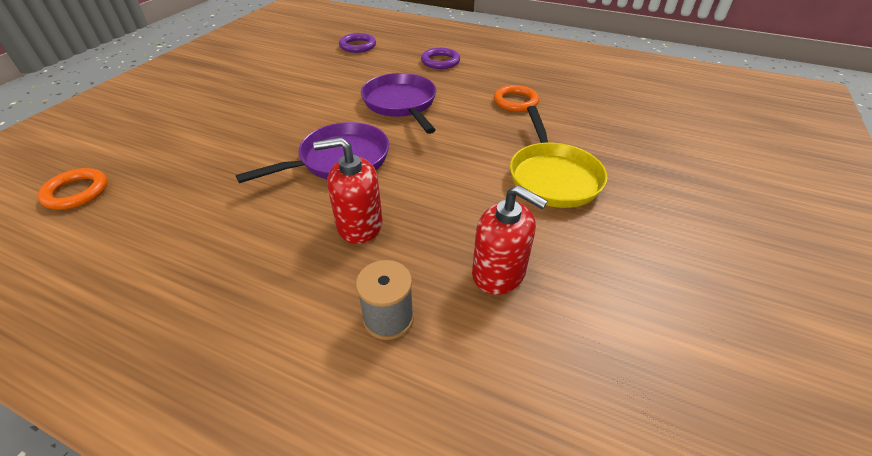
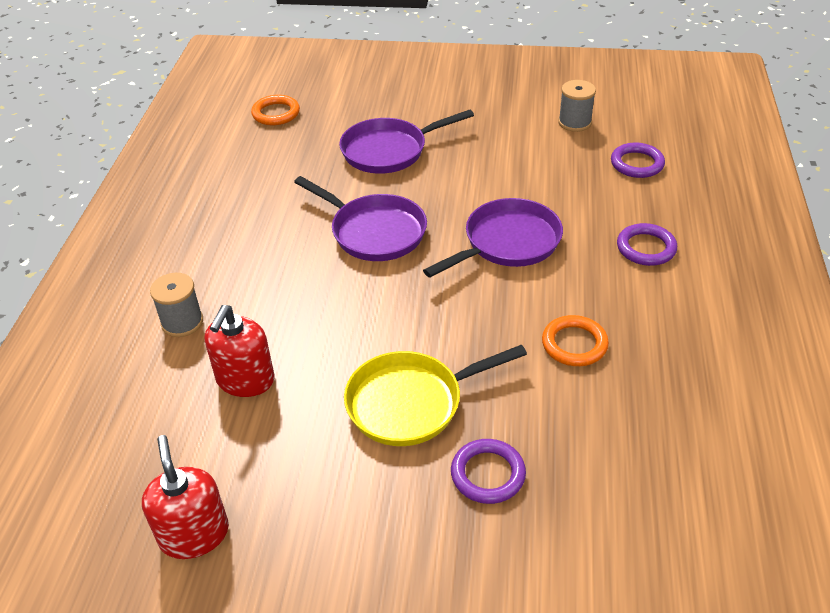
camera: 75 degrees right, 0 degrees up
(233, 133) = (389, 150): none -> purple pan
(291, 54) = (574, 122): none -> grey spool
(359, 225) = (283, 275): red soap dispenser -> red soap dispenser (194, 534)
(625, 156) = (488, 474): none -> purple ring

